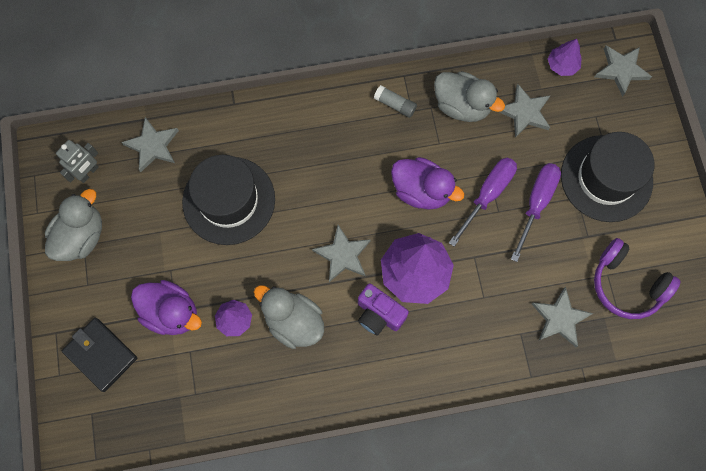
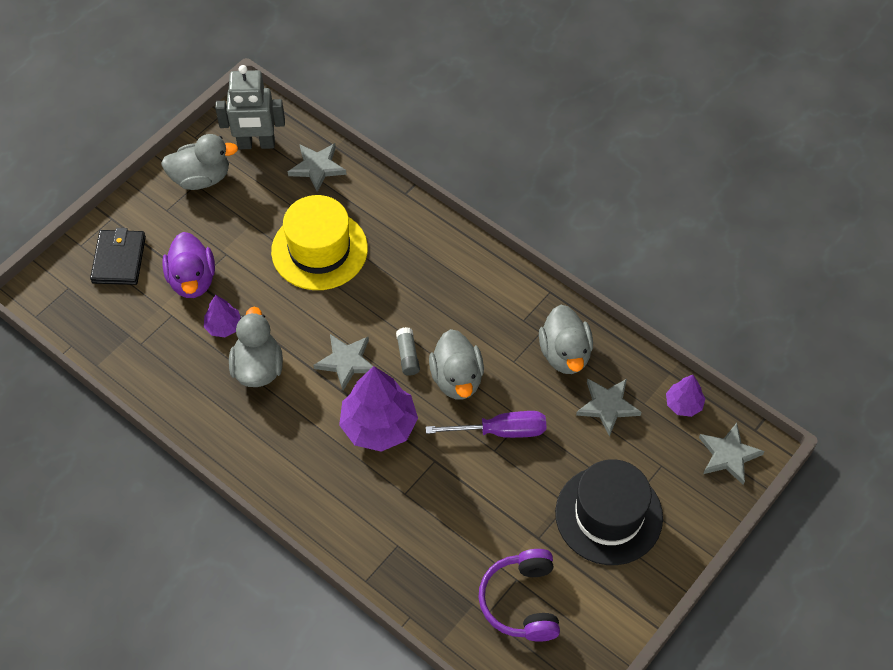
camera: 50 degrees right, 15 degrees down
(88, 173) = (256, 144): grey robot -> grey robot, size x1.62
(229, 200) = (319, 250): black hat -> yellow hat
(379, 314) = (318, 424): purple camera -> none
(395, 105) = (516, 304): grey glue stick -> grey glue stick (408, 356)
(421, 191) = (457, 379): purple duck -> grey duck
(536, 203) = (529, 475): purple screwdriver -> none
(560, 318) = (439, 567): grey star -> none

